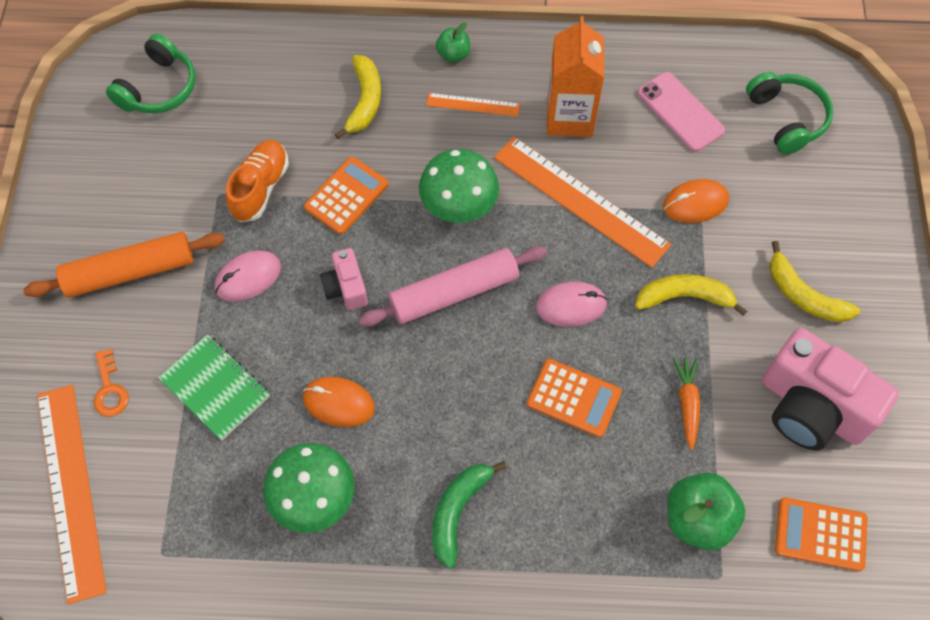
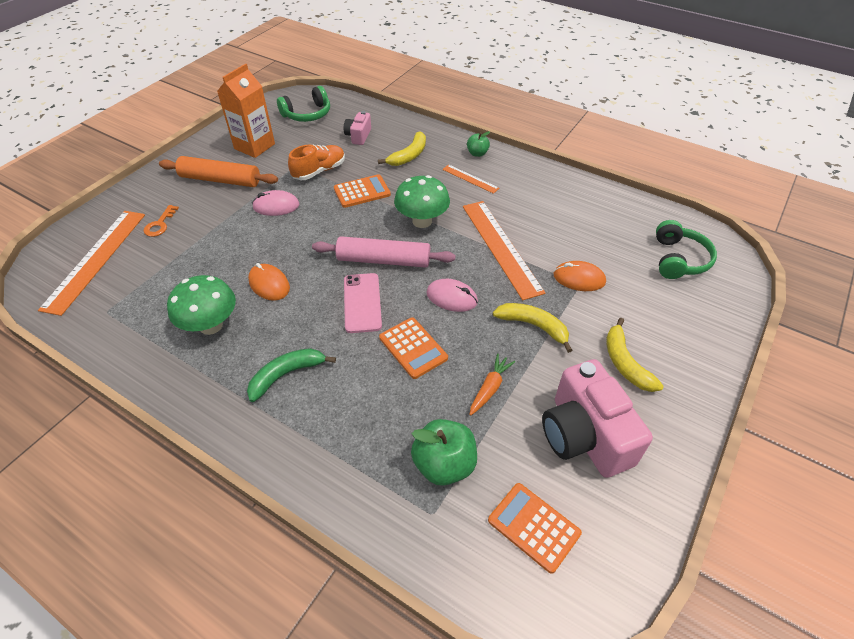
camera: 30 degrees right, 15 degrees down
(215, 388) = (211, 247): green notebook -> none
(346, 288) = (324, 232): pink camera -> pink camera (358, 136)
(569, 117) = (526, 205): orange carton -> orange carton (254, 146)
(680, 112) = (602, 229): pink phone -> pink phone (362, 303)

